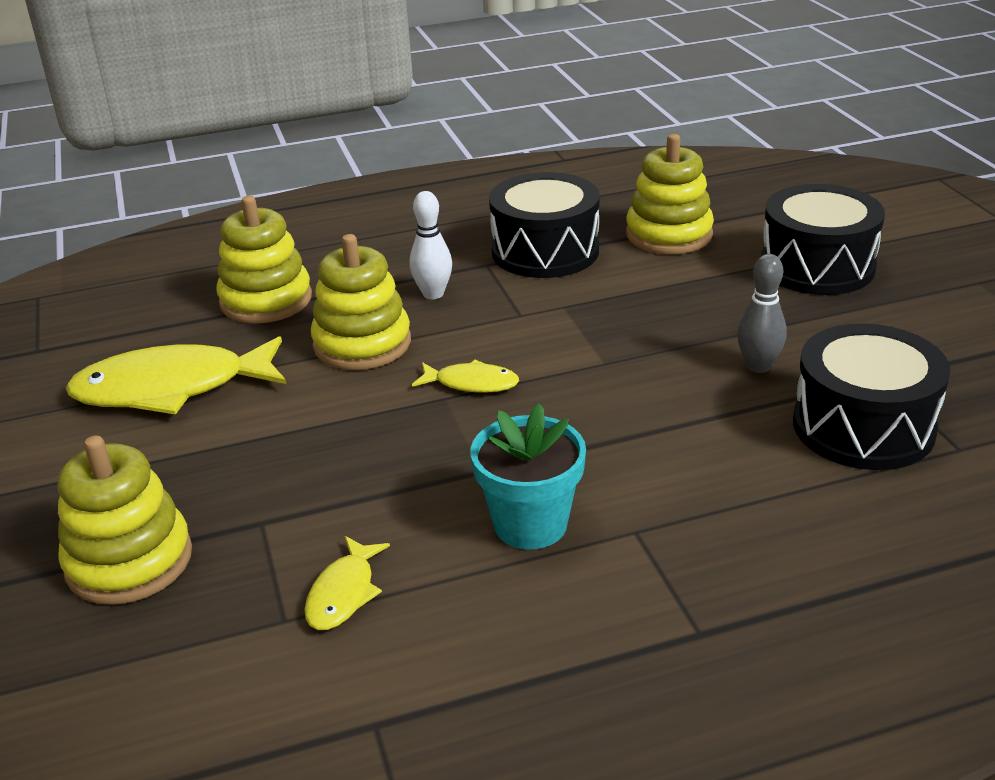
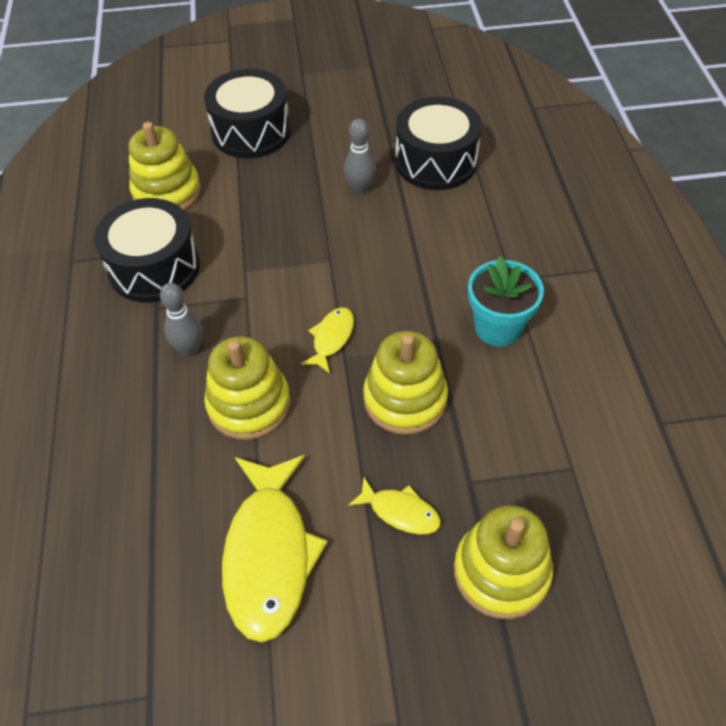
camera: 80 degrees left, 20 degrees up
(266, 300) = (142, 477): yellow stacking toy -> yellow stacking toy (405, 399)
(343, 593) = (551, 433): yellow fish -> yellow fish (400, 512)
(433, 294) = (189, 349): white bowling pin -> grey bowling pin

